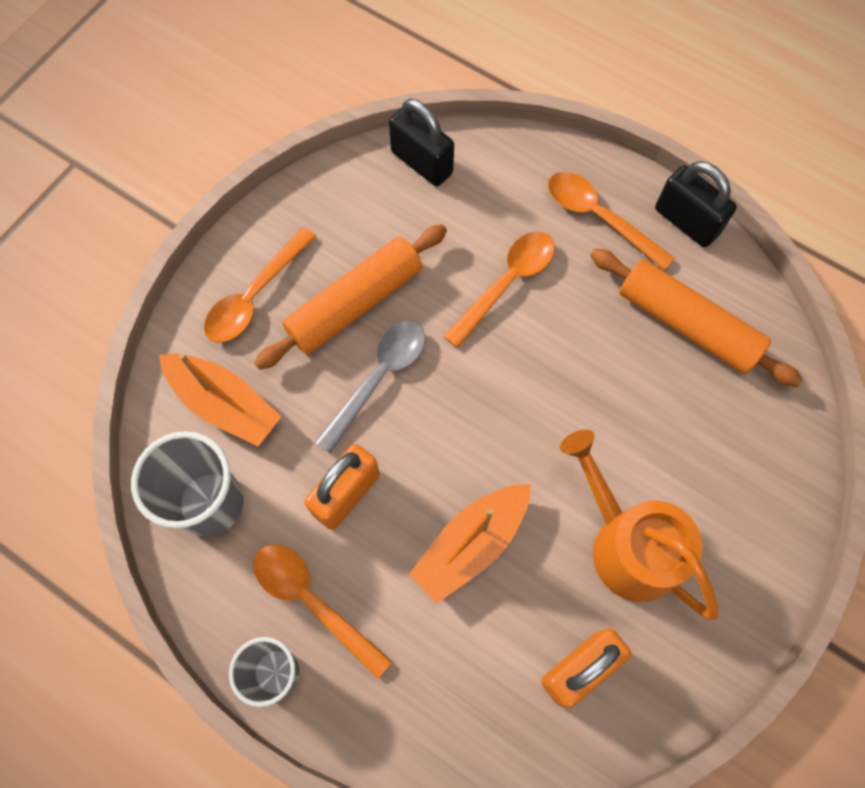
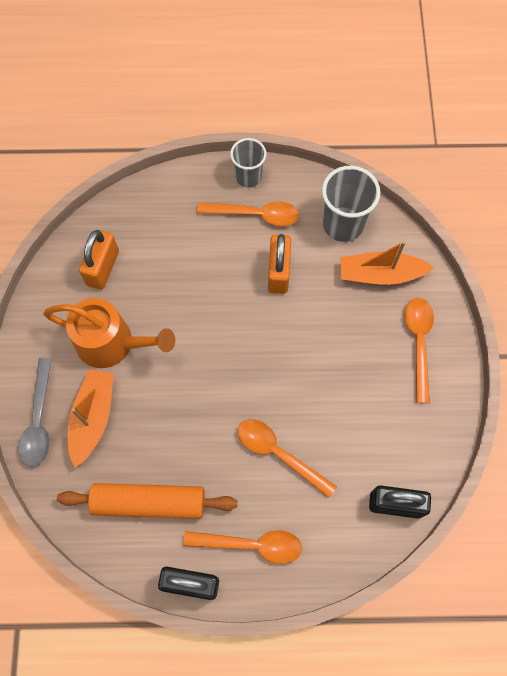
camera: 145 degrees right, 0 degrees up
(355, 304) = (358, 377): orange rolling pin -> none
(379, 378) = (309, 343): grey spoon -> grey spoon (39, 420)
(471, 544) = (195, 290): orange boat -> orange boat (93, 418)
(507, 283) = (278, 453): orange spoon -> orange spoon turned 120 degrees clockwise

